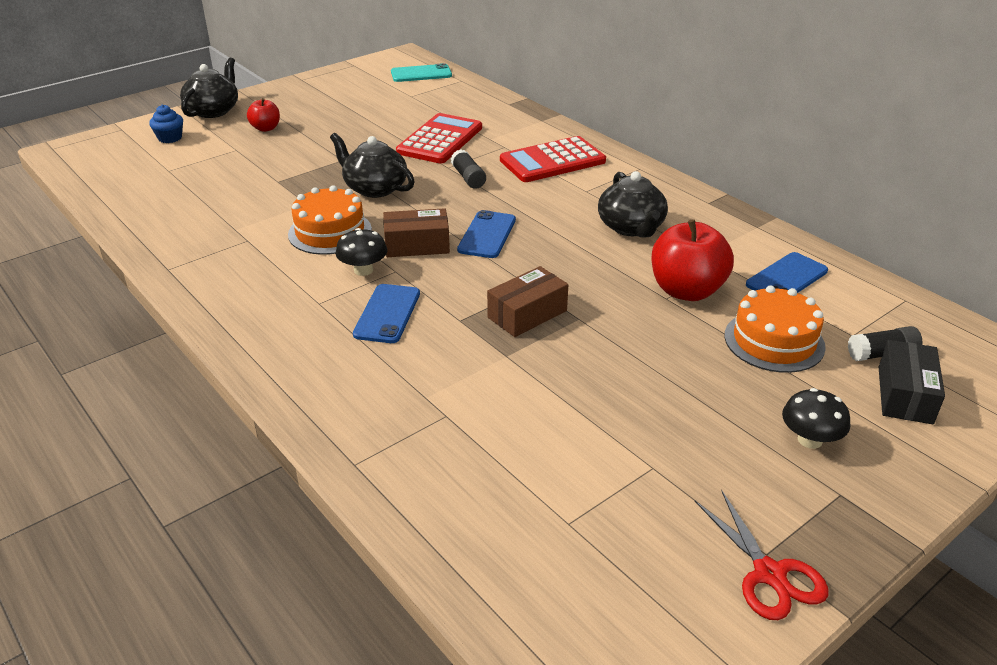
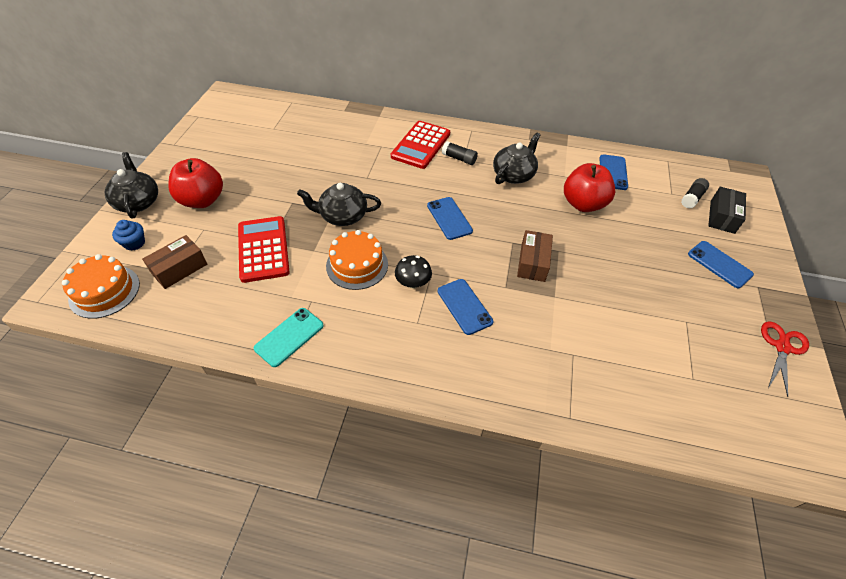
camera: 40 degrees left, 15 degrees up
(266, 128) = (202, 200): red apple -> red apple, size x1.87
(417, 245) = (420, 247): brown box -> brown box (179, 268)
(421, 74) = (257, 106): turquoise phone -> turquoise phone (289, 337)
(440, 140) = (336, 157): red calculator -> red calculator (263, 249)
(468, 178) = (389, 180): black glue stick -> black glue stick (459, 158)
(631, 227) = (513, 175): black teapot -> black teapot turned 90 degrees counterclockwise
(769, 574) = (782, 347): red scissors -> red scissors turned 90 degrees counterclockwise
(774, 341) = (649, 215): orange cake -> orange cake (104, 291)
(810, 440) = (719, 264): black mushroom -> blue phone
(905, 395) = (722, 217): black box -> black box turned 45 degrees clockwise

